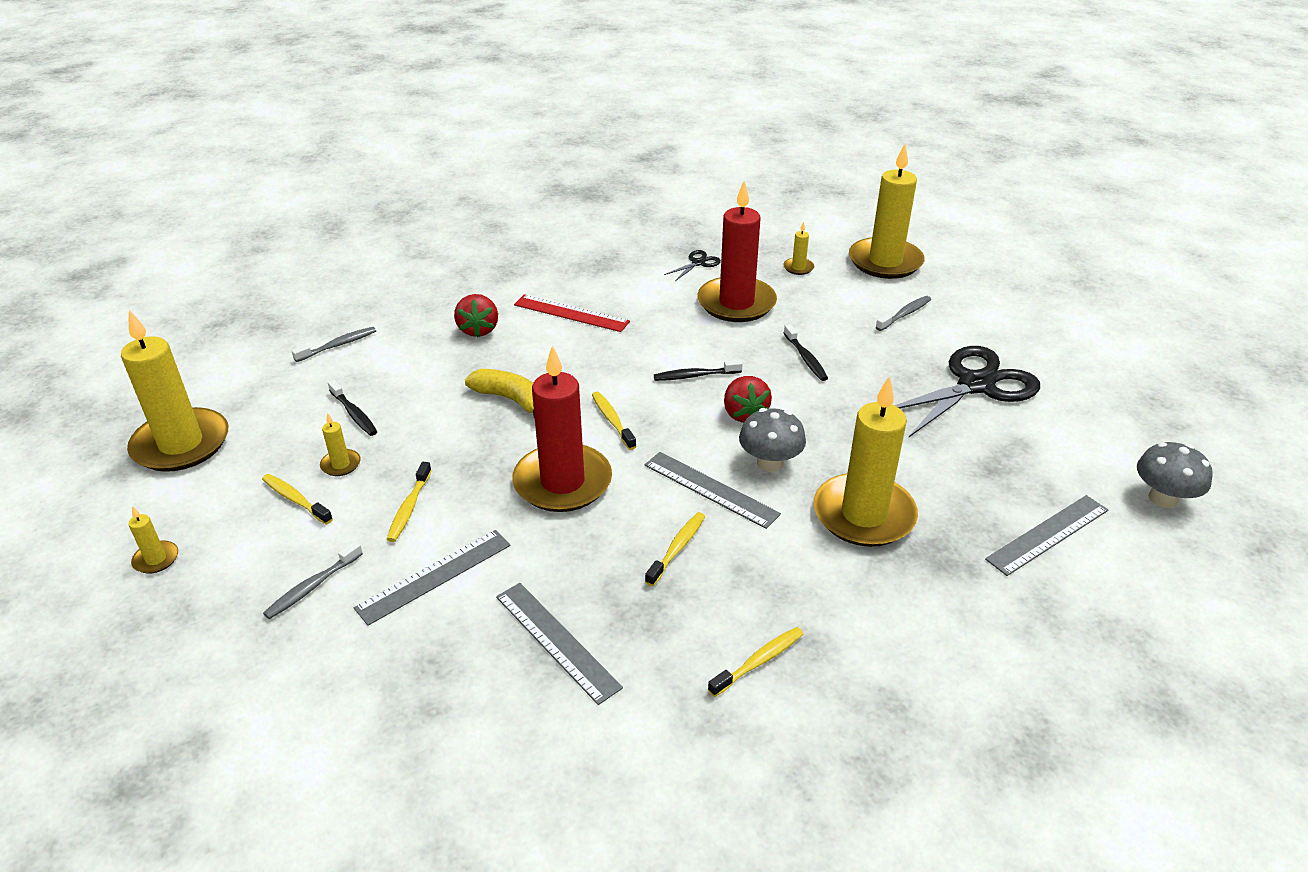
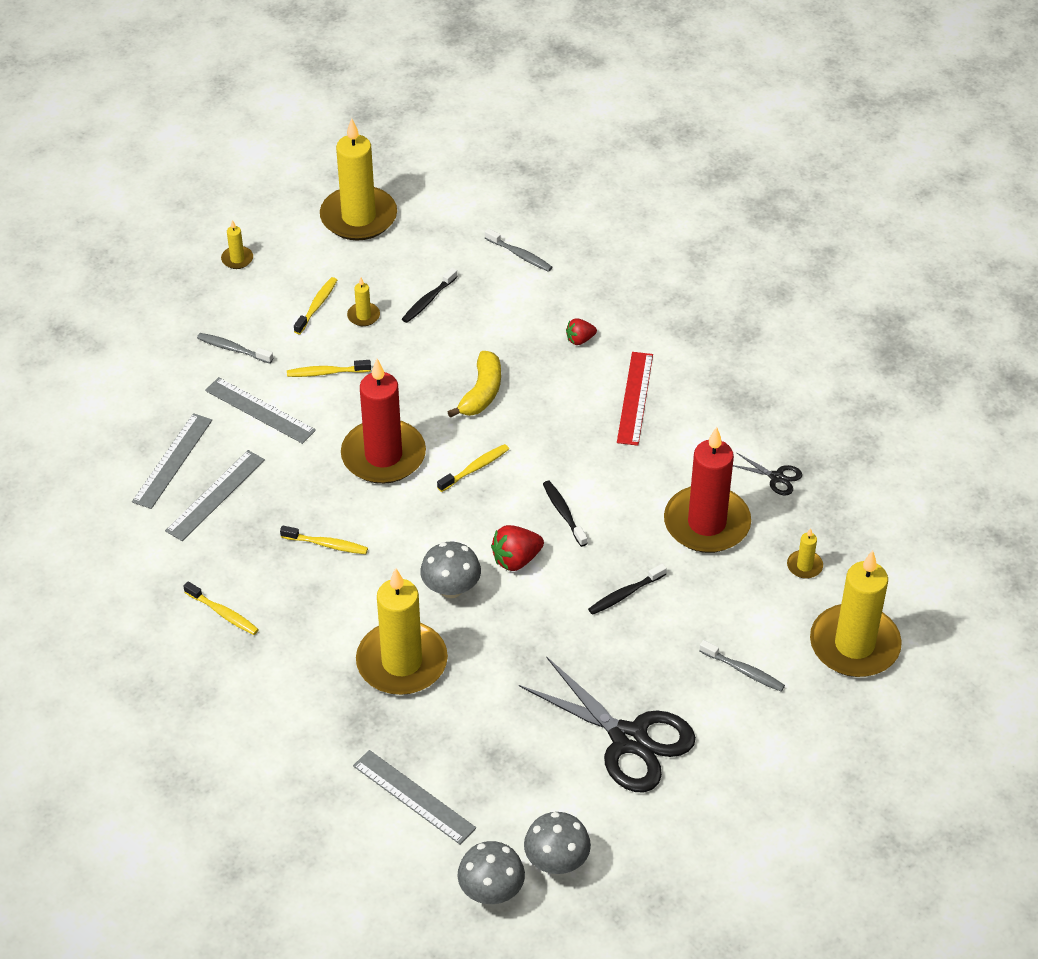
camera: 75 degrees right, 10 degrees up
(478, 330) = (580, 340): red strawberry -> red strawberry, size x0.63
(710, 489) = (403, 553): grey ruler -> grey ruler (172, 460)
(1120, 450) = (556, 861): none -> grey mushroom

